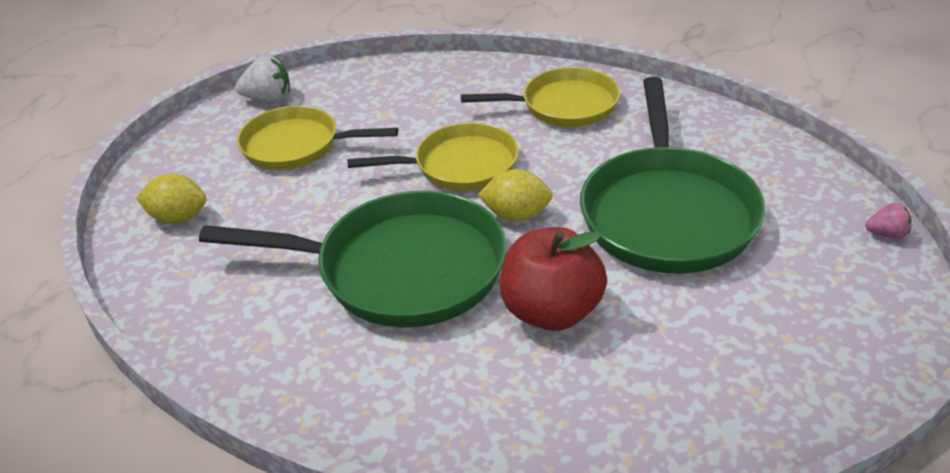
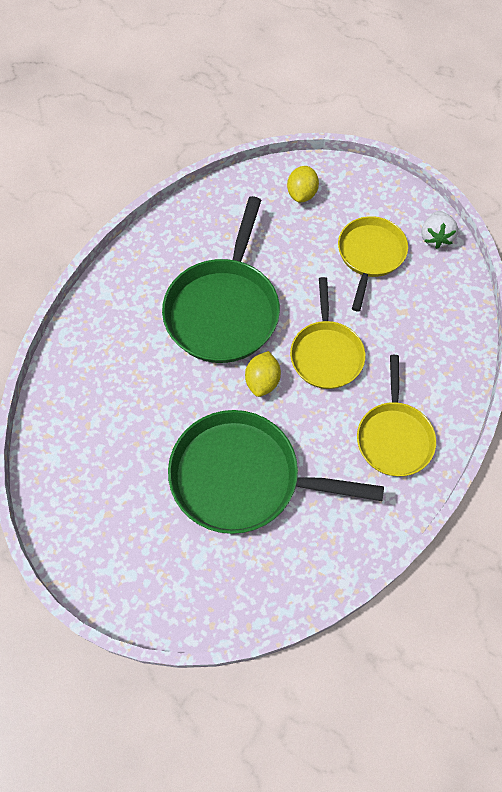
camera: 95 degrees right, 25 degrees up
(552, 312) = (166, 386): red apple -> none
(887, 234) = (185, 621): pink strawberry -> none

